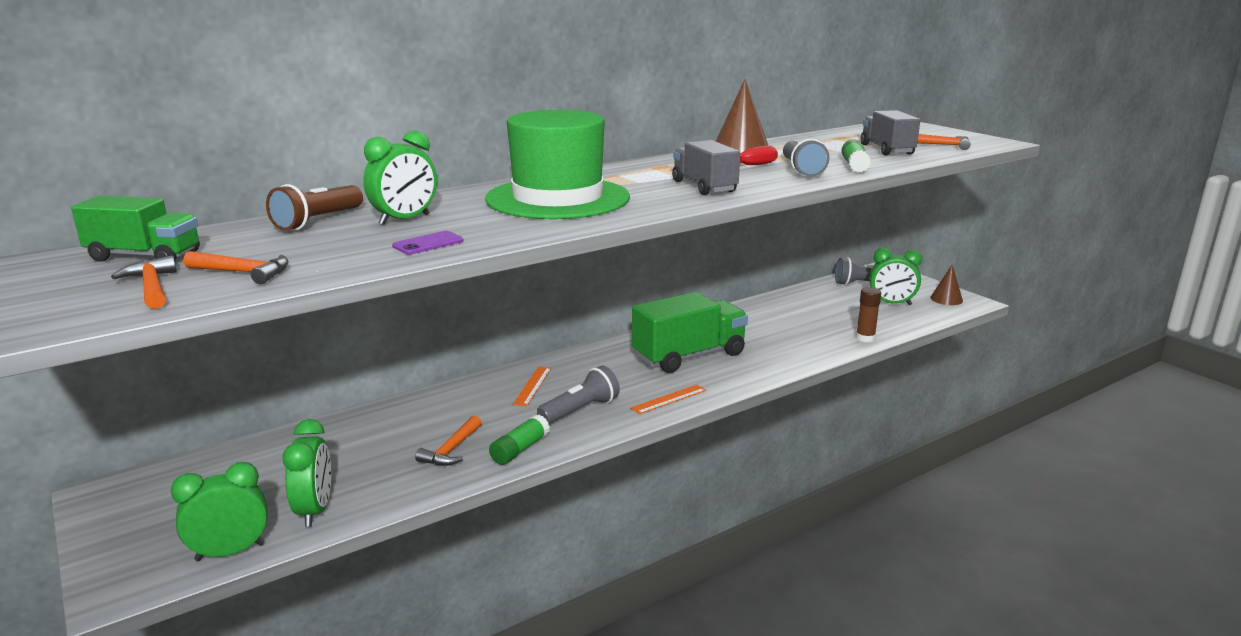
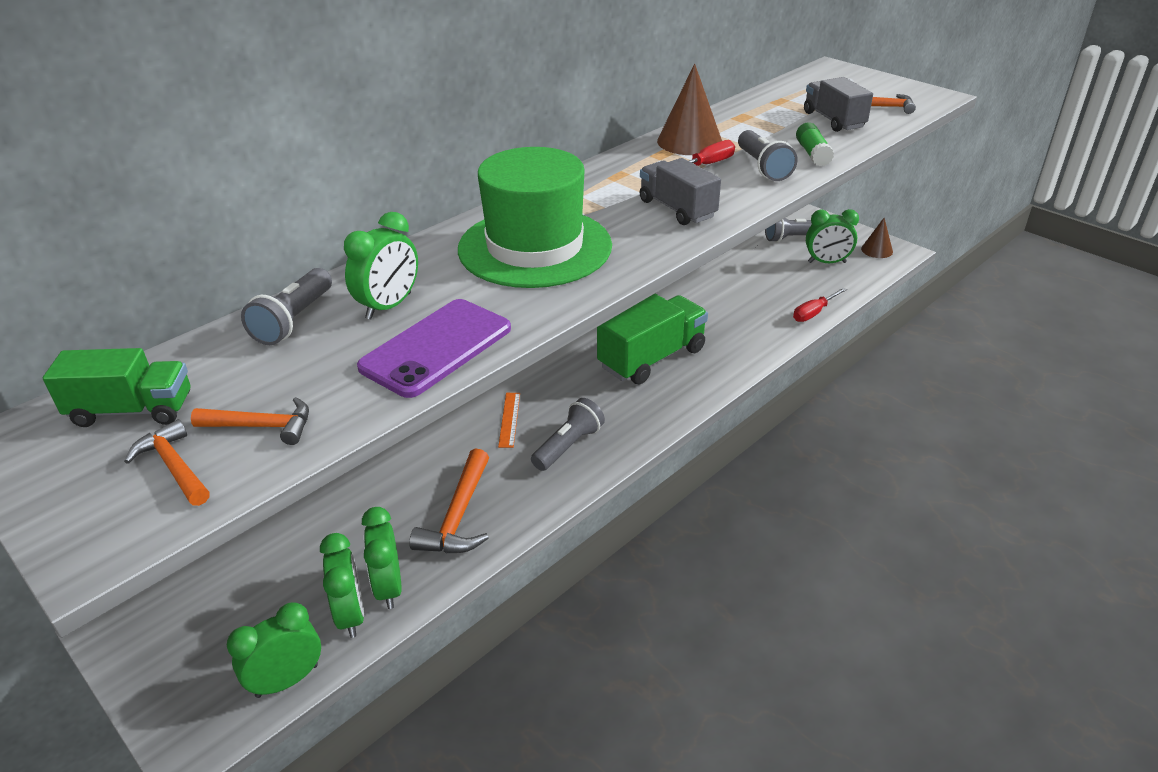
camera: 10 degrees left, 15 degrees up
(318, 221) = (294, 320): brown flashlight -> grey flashlight
(360, 494) = (388, 587): none -> green clock
(428, 243) = (436, 348): purple phone -> purple phone, size x2.16
(451, 450) = (458, 516): orange hammer -> orange hammer, size x1.59
(520, 449) = (526, 506): green glue stick -> none
(669, 399) = (650, 419): orange ruler -> none
(865, 338) = (814, 313): brown glue stick -> red screwdriver

